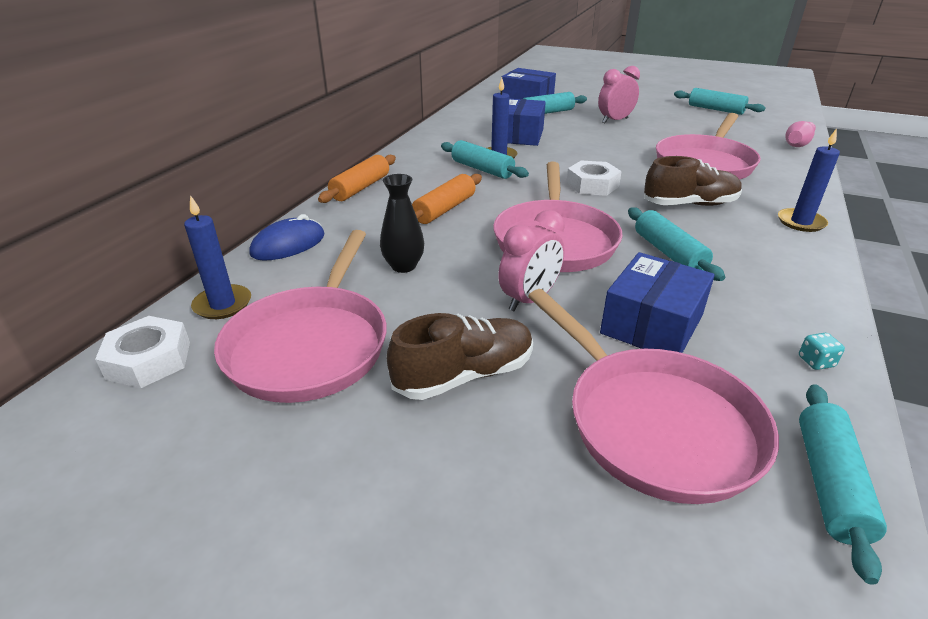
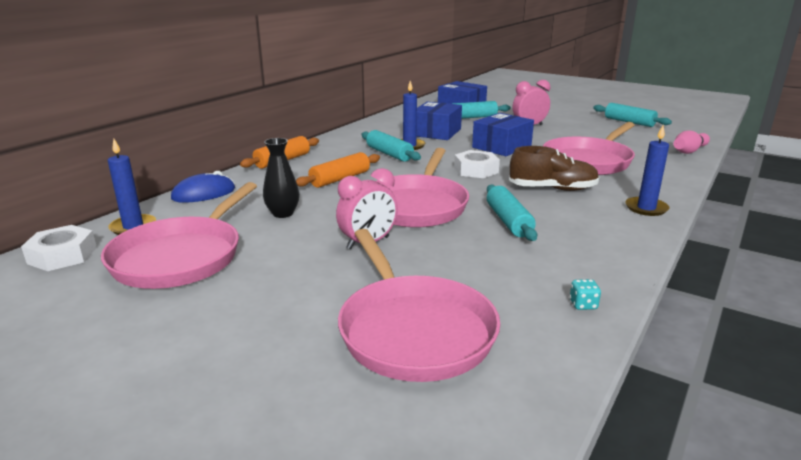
camera: 10 degrees right, 10 degrees down
(464, 375) = (284, 286): brown shoe -> none
(652, 324) = (458, 267): blue box -> blue box (501, 147)
(829, 483) = (532, 384): turquoise rolling pin -> none

